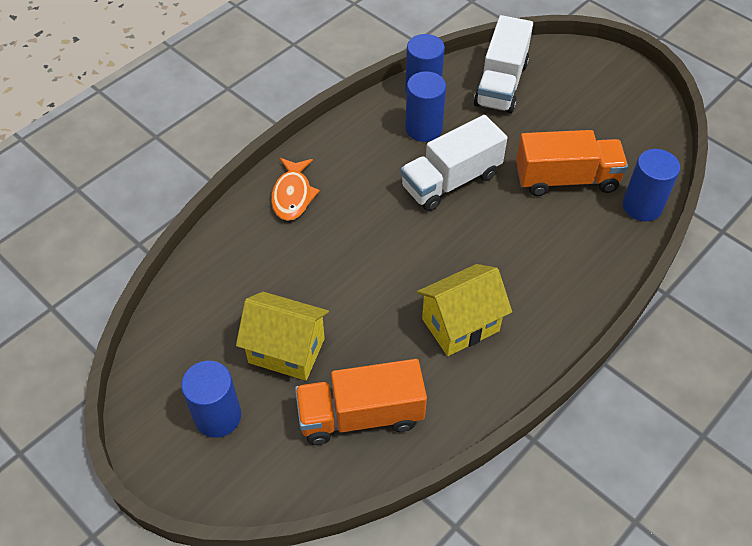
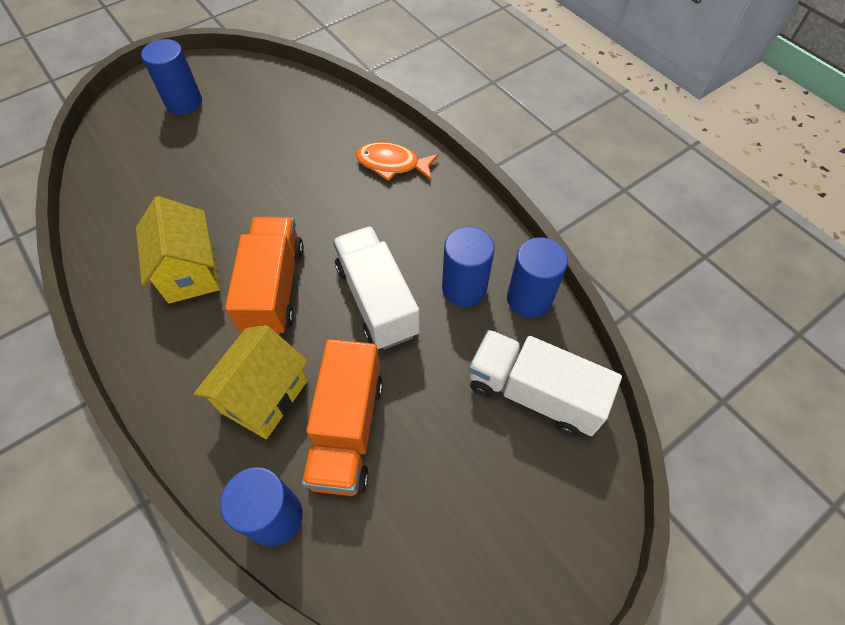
camera: 100 degrees right, 5 degrees up
(286, 350) = (222, 145): yellow house -> yellow house (264, 396)
(360, 415) = (138, 185): orange truck -> orange truck (274, 288)

